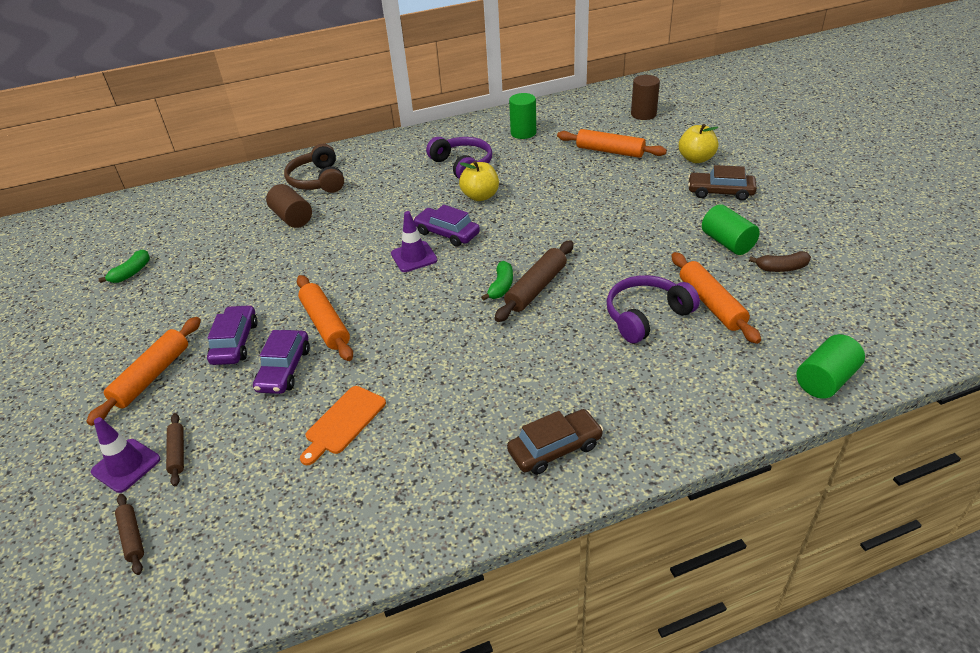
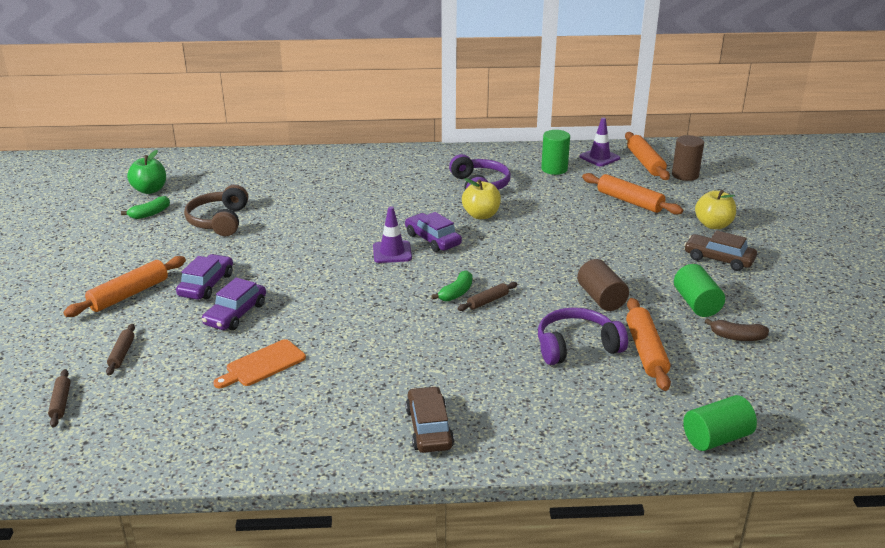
camera: 15 degrees right, 10 degrees down
(118, 245) = (150, 190): none -> green apple
(126, 465) = (79, 353): purple traffic cone -> purple traffic cone (599, 157)
(292, 218) = (303, 199): brown cylinder -> brown cylinder (601, 298)
(318, 180) = (342, 173): brown headphones -> brown headphones (219, 221)
(325, 324) = (287, 288): orange rolling pin -> orange rolling pin (645, 163)
(536, 288) = (487, 301): brown rolling pin -> brown rolling pin, size x0.55
(555, 448) = (429, 428): brown car -> brown car turned 90 degrees counterclockwise

